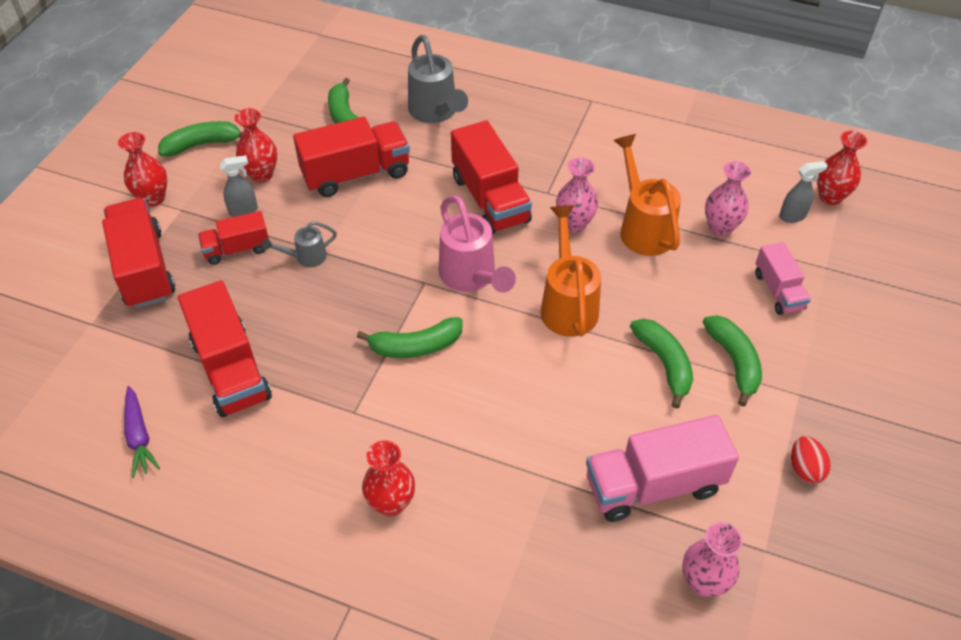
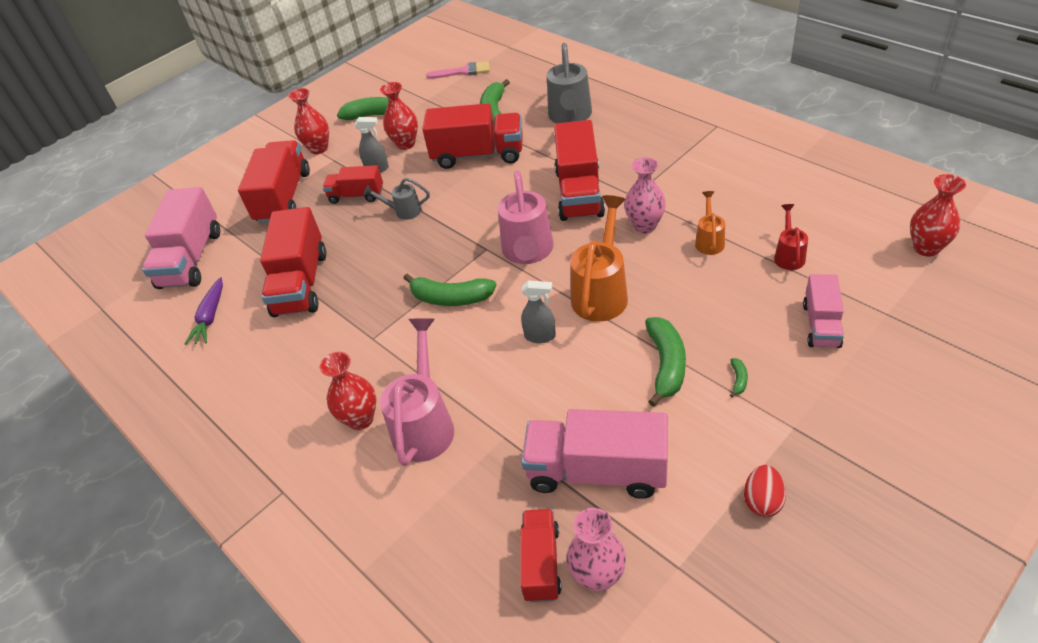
camera: 30 degrees right, 5 degrees down
(67, 371) = (191, 259): none -> pink truck
(281, 73) = (463, 71): none -> pink brush
(463, 488) = (425, 423): none -> pink watering can
(643, 227) = (709, 240): orange watering can -> orange watering can, size x0.53
(648, 588) = (541, 563): none -> red truck
(720, 227) = (788, 255): pink vase -> red watering can
(734, 362) = (738, 380): green banana -> green banana, size x0.43
(792, 216) = (873, 259): grey spray bottle -> grey spray bottle (540, 336)

